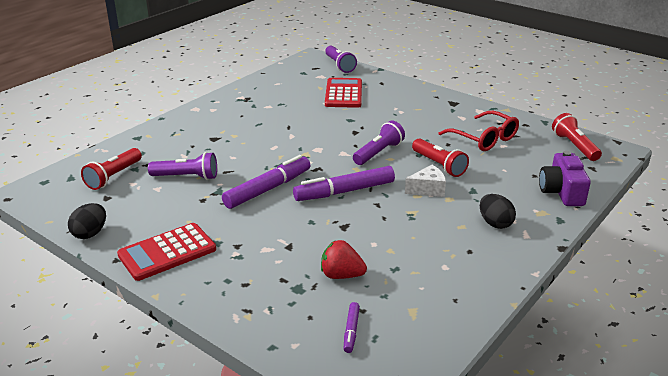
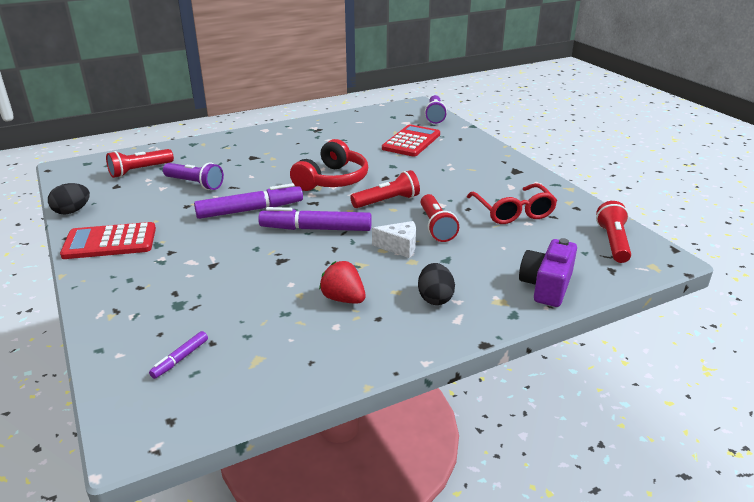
camera: 25 degrees right, 0 degrees up
(312, 144) = (332, 180): none -> red headphones
(341, 275) = (229, 304): red strawberry -> red strawberry (343, 299)
(378, 153) = (387, 201): purple flashlight -> red flashlight

